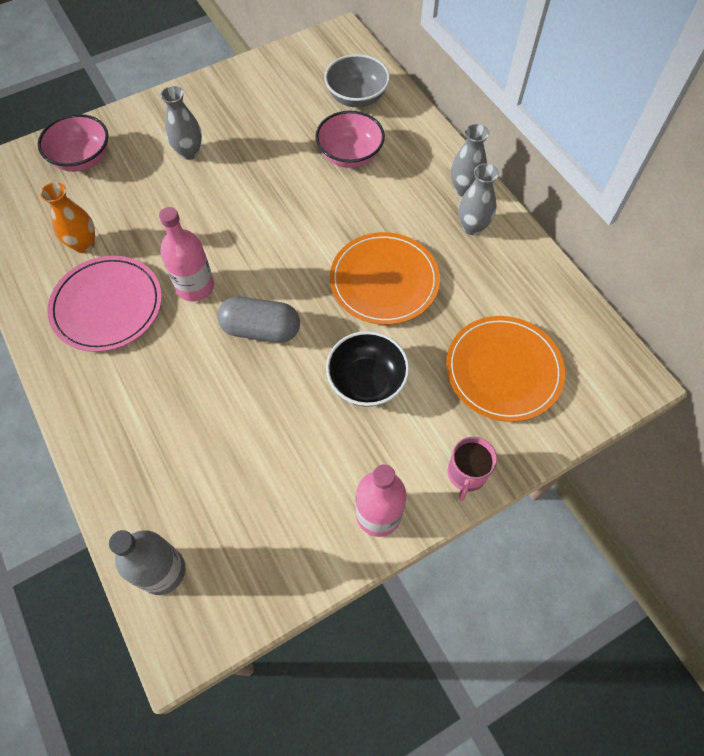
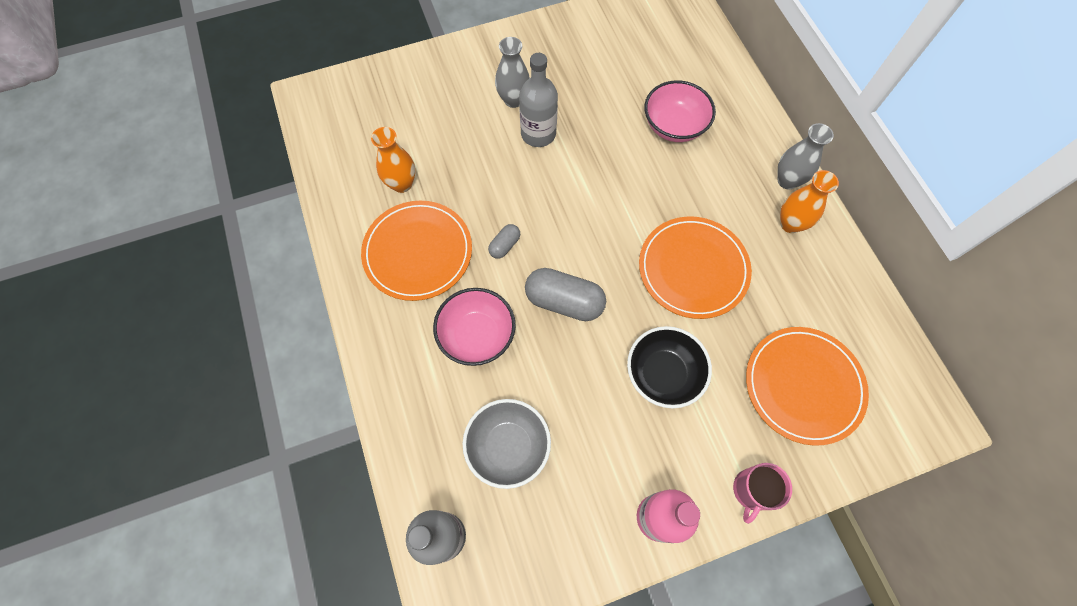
camera: 10 degrees right, 5 degrees up
(82, 159) = (409, 92): pink bowl -> pink bowl (477, 335)
(107, 306) = (418, 252): pink plate -> orange plate
(195, 286) = (504, 245): pink bottle -> grey capsule
(217, 180) = (538, 134): none -> grey bottle
(356, 97) = (688, 63): grey bowl -> grey bowl (508, 447)
(472, 227) = (790, 224): grey vase -> orange vase

